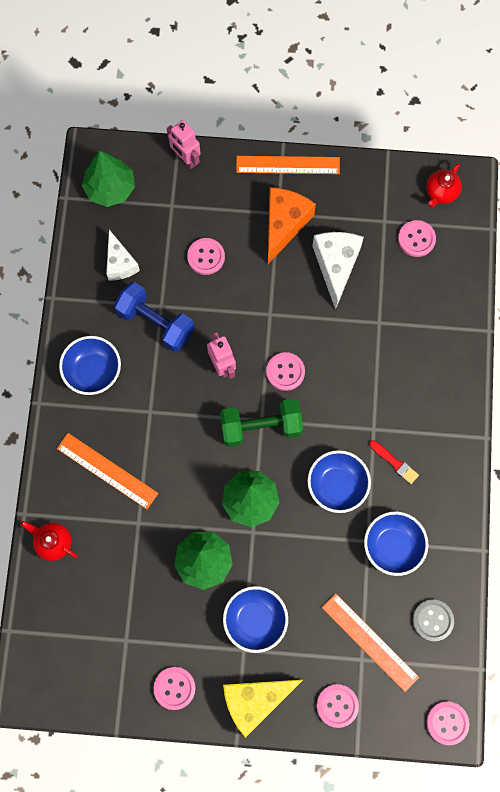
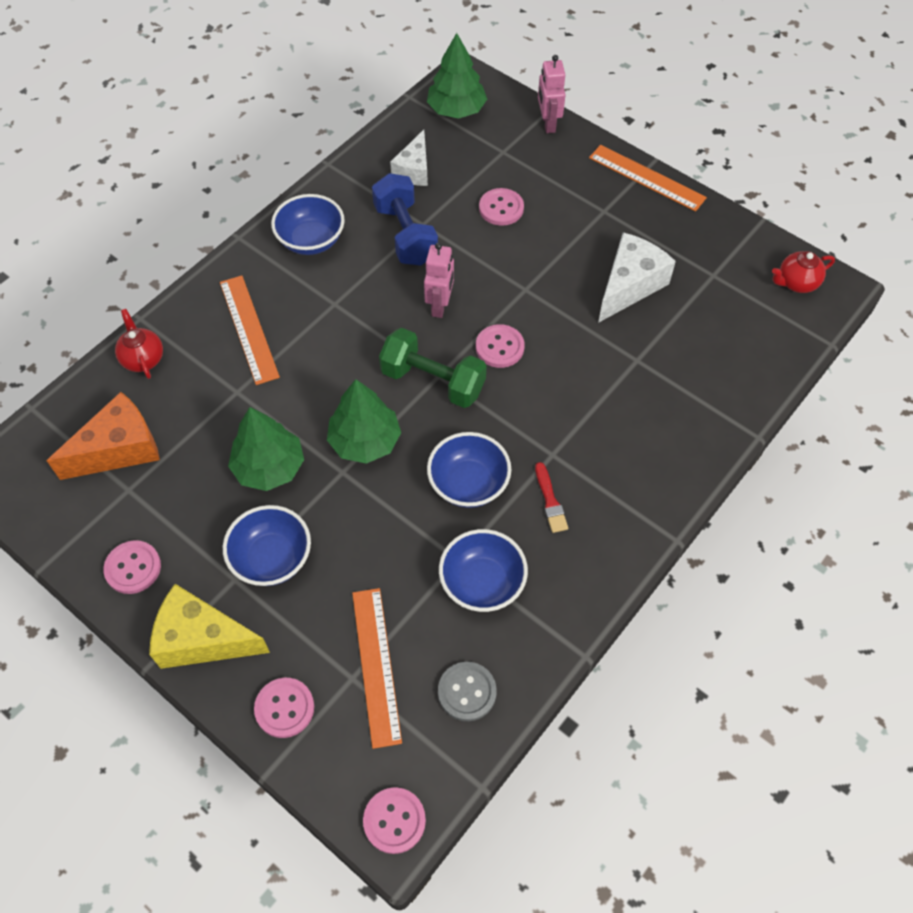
camera: 35 degrees right, 15 degrees down
(284, 225) = (603, 223): orange cheese -> orange cheese (119, 449)
(416, 239) = (737, 309): pink button -> none

